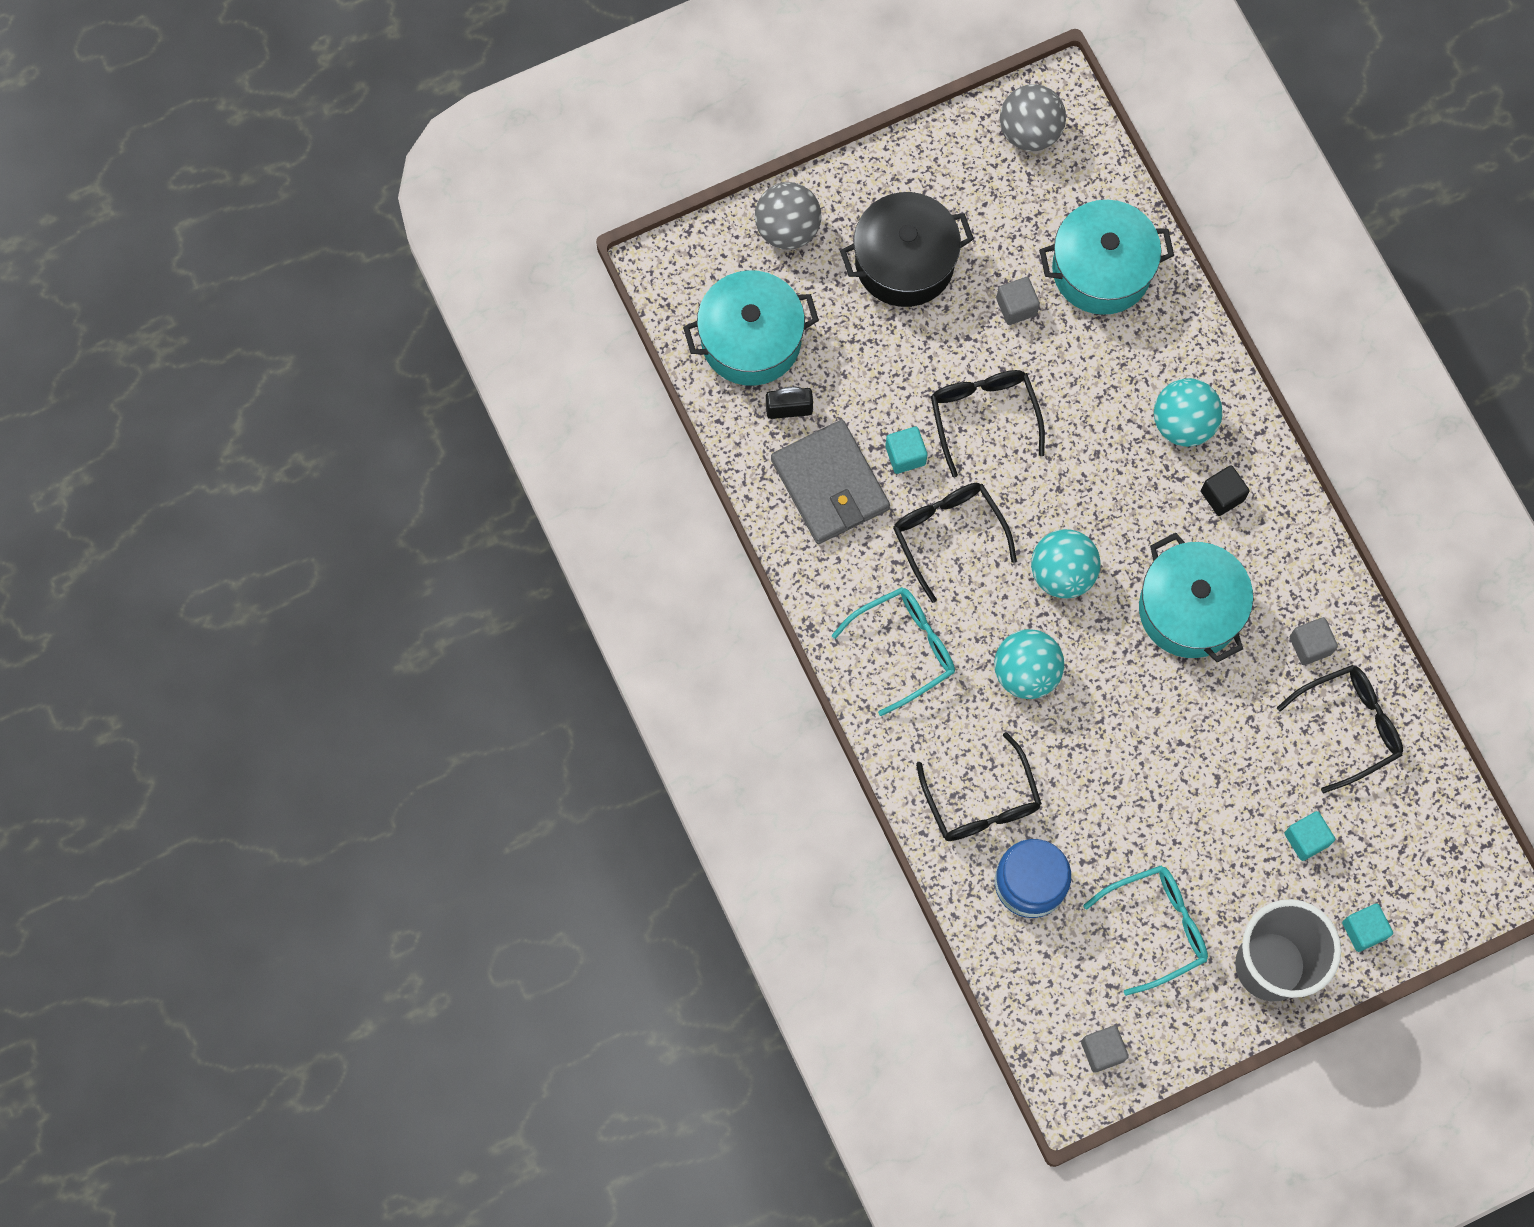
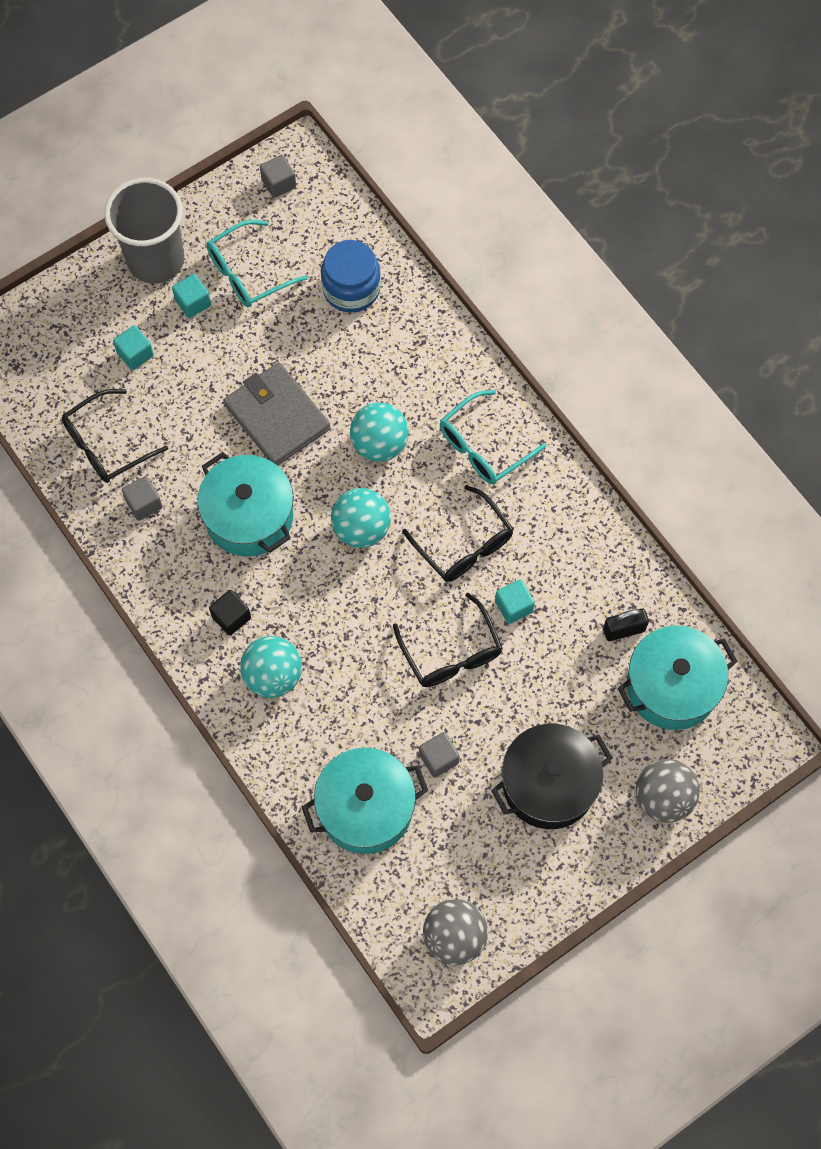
camera: 170 degrees right, 5 degrees down
(830, 484) = (574, 570): grey wallet -> grey wallet (277, 417)
(981, 800) = (400, 341): black glasses -> none
(1363, 930) = (84, 296): turquoise cube -> turquoise cube (193, 302)

